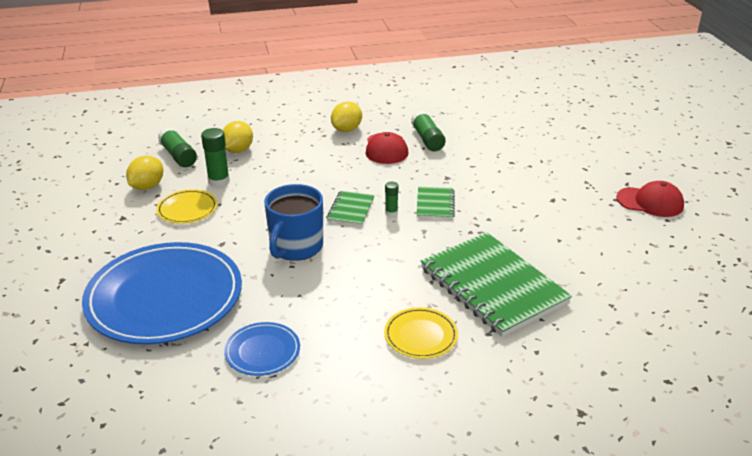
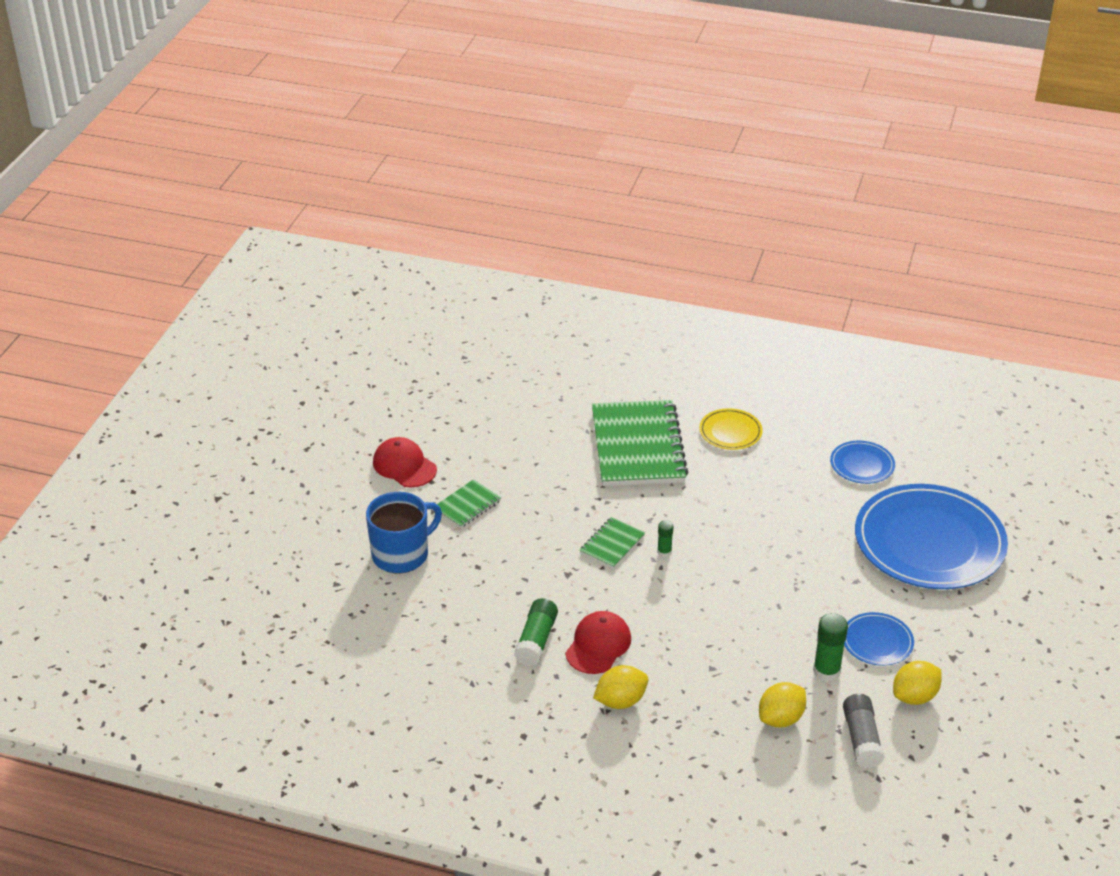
camera: 150 degrees left, 5 degrees up
(178, 156) = (861, 739): green glue stick -> grey glue stick
(187, 209) = (877, 641): yellow plate -> blue plate
(296, 247) = (785, 549): blue mug -> blue mug (401, 554)
(350, 210) = (703, 571): green notebook -> green notebook (467, 505)

